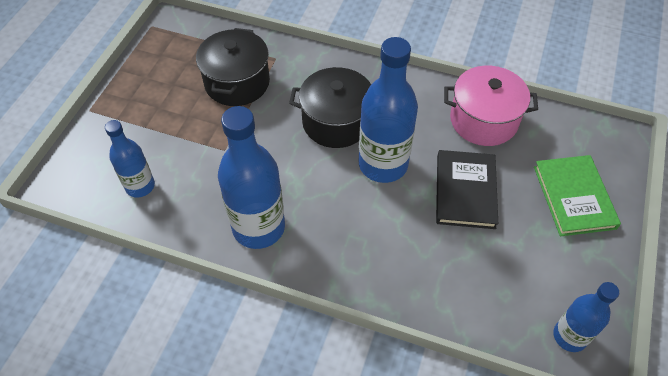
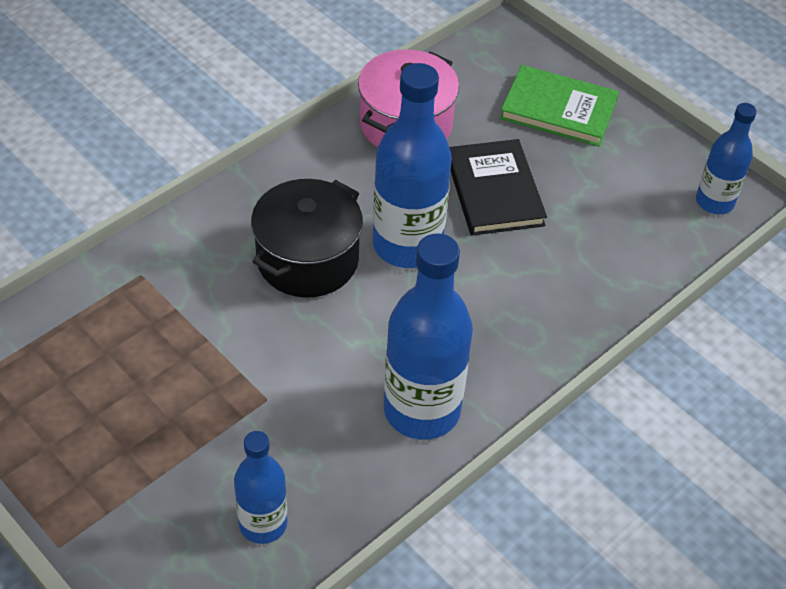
camera: 65 degrees left, 5 degrees down
(237, 82) = (152, 336): black pot -> none
(465, 191) = (494, 191): black book -> black book turned 45 degrees clockwise

